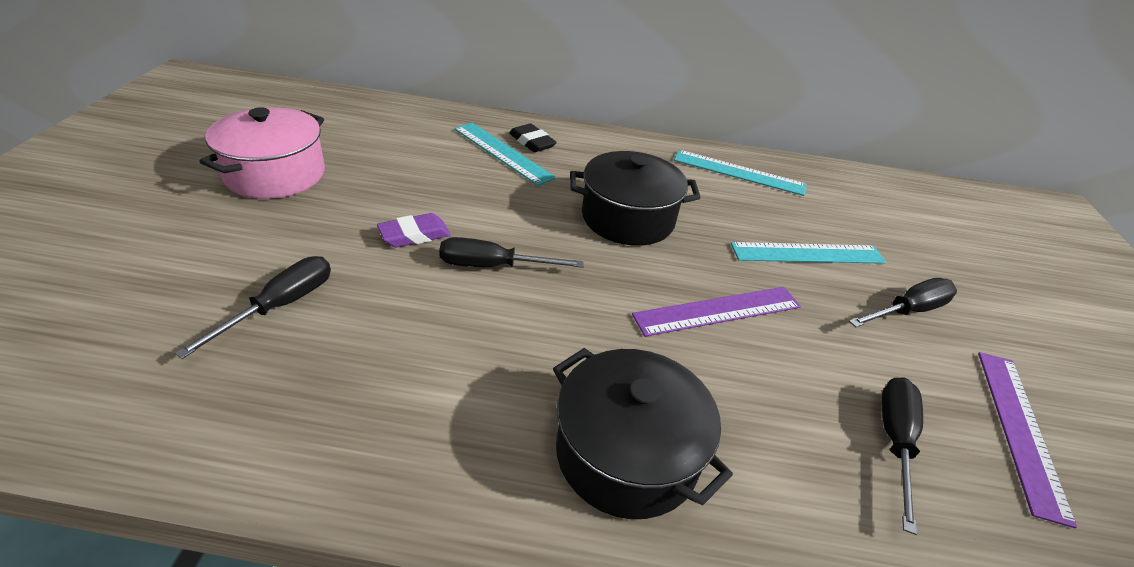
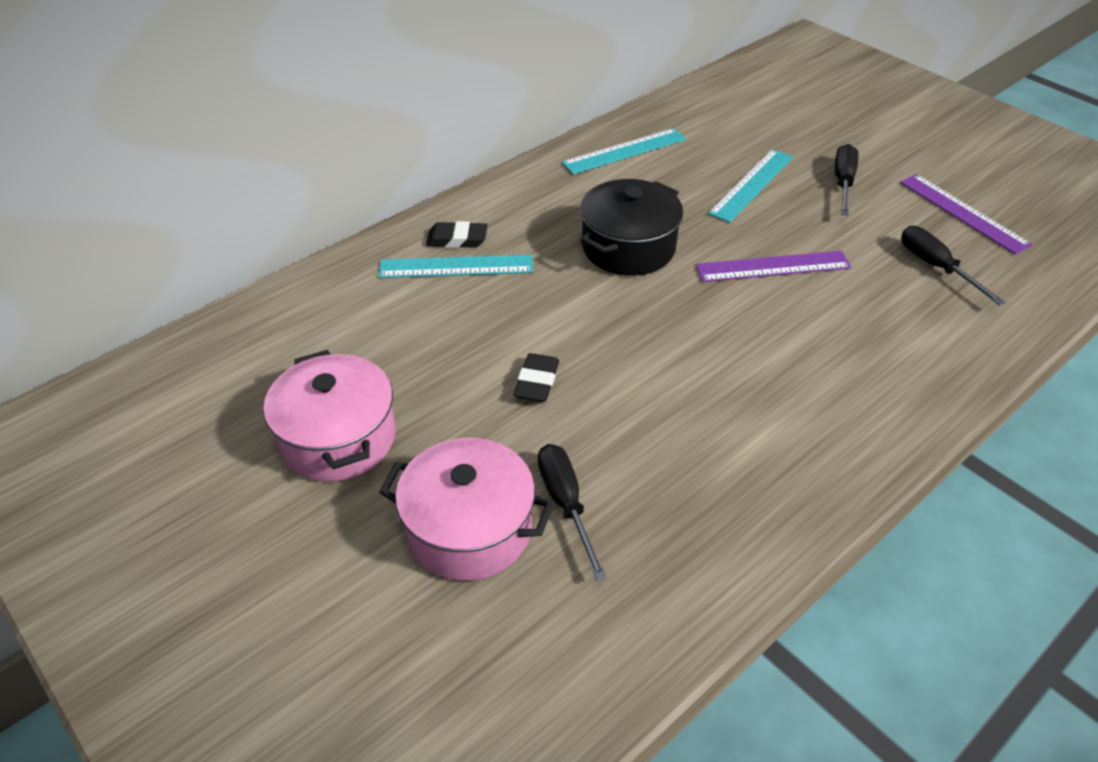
camera: 45 degrees left, 5 degrees up
(217, 266) = (469, 529): none -> pink pot
(414, 235) = (537, 382): purple eraser -> black eraser
(493, 266) = (622, 354): black screwdriver -> none
(626, 454) = (864, 386): black pot -> none
(718, 311) = (773, 267): purple ruler -> purple ruler turned 60 degrees clockwise

